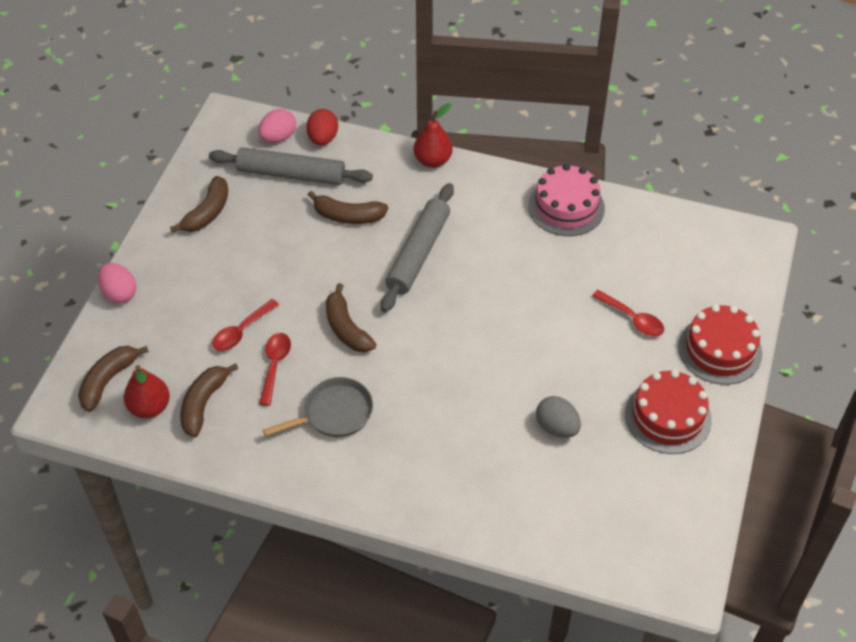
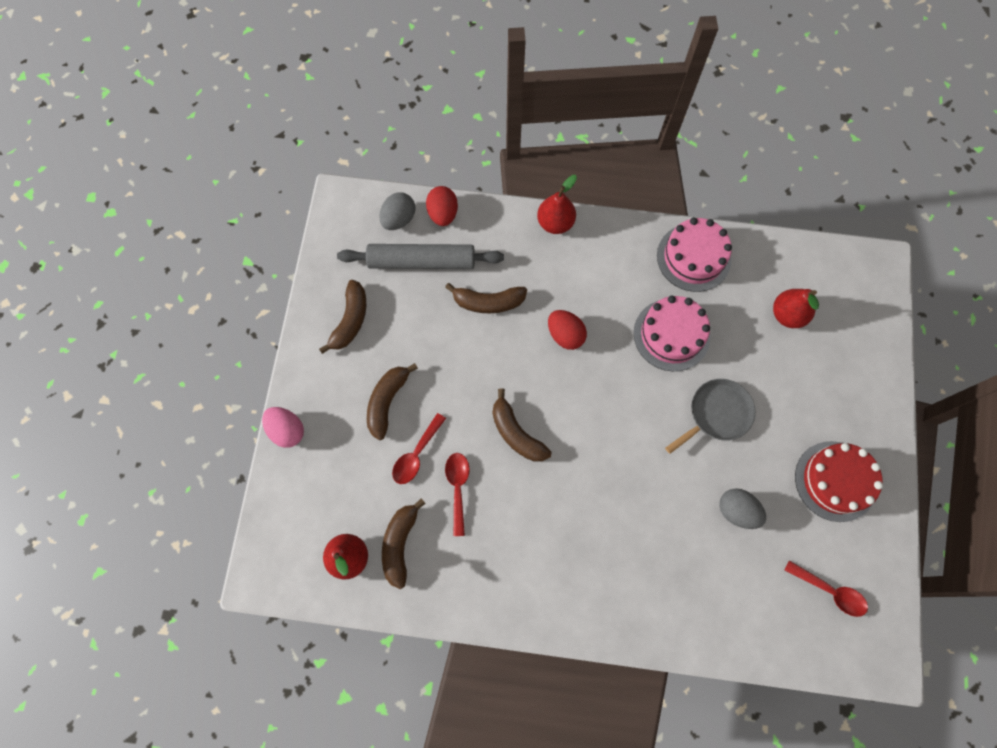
camera: 10 degrees left, 20 degrees up
(108, 381) = (301, 534): brown banana -> brown banana (387, 401)
(278, 137) = (399, 219): pink egg -> grey egg
(334, 413) = (526, 532): grey pan -> grey pan (716, 414)
(418, 253) = (565, 335): grey rolling pin -> red egg
(527, 268) = (671, 335): none -> pink cake
(633, 319) = (781, 376): red spoon -> red spoon (830, 591)
(651, 268) = (787, 315): none -> red pear
(720, 350) = (868, 398): red cake -> none

